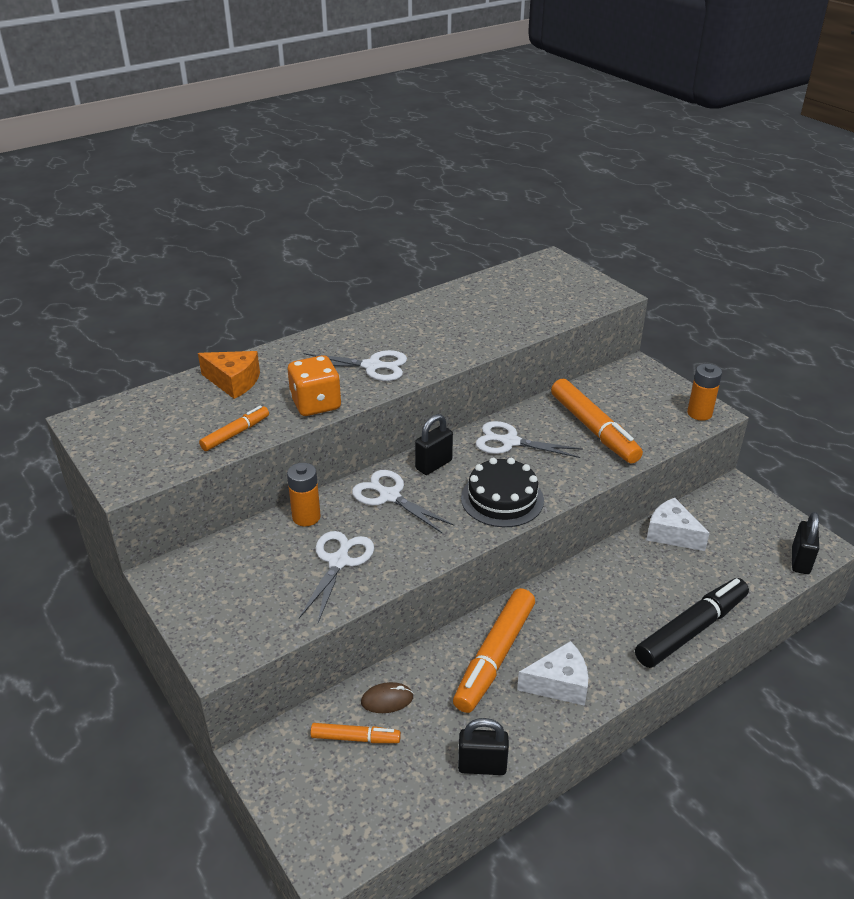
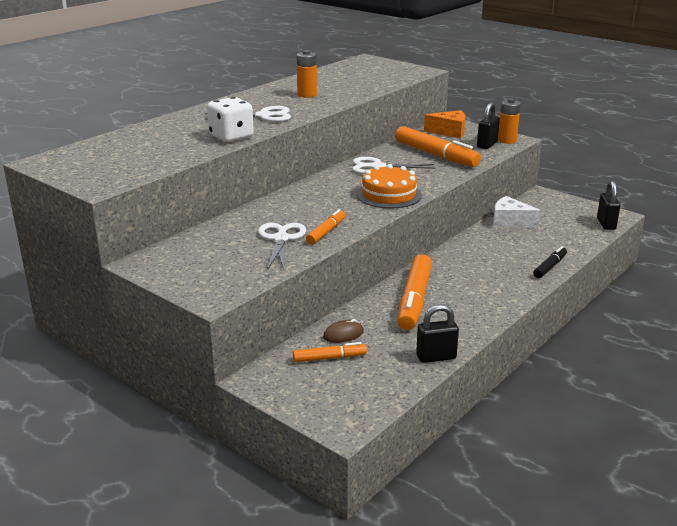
camera: 15 degrees left, 10 degrees down
(234, 382) = (156, 132): orange cheese -> orange cheese (449, 132)
(235, 433) = (175, 156): orange marker -> orange marker (326, 232)
(306, 517) = (240, 220): orange battery -> orange battery (307, 95)
(316, 404) = (231, 137): orange dice -> white dice
(390, 496) = (301, 203): white scissors -> none
(433, 465) = (326, 184): black padlock -> black padlock (487, 145)
(502, 499) = (389, 194): black cake -> orange cake
(559, 684) = (470, 307): white cheese -> none
(691, 629) = (549, 267): black marker -> black marker, size x0.53

